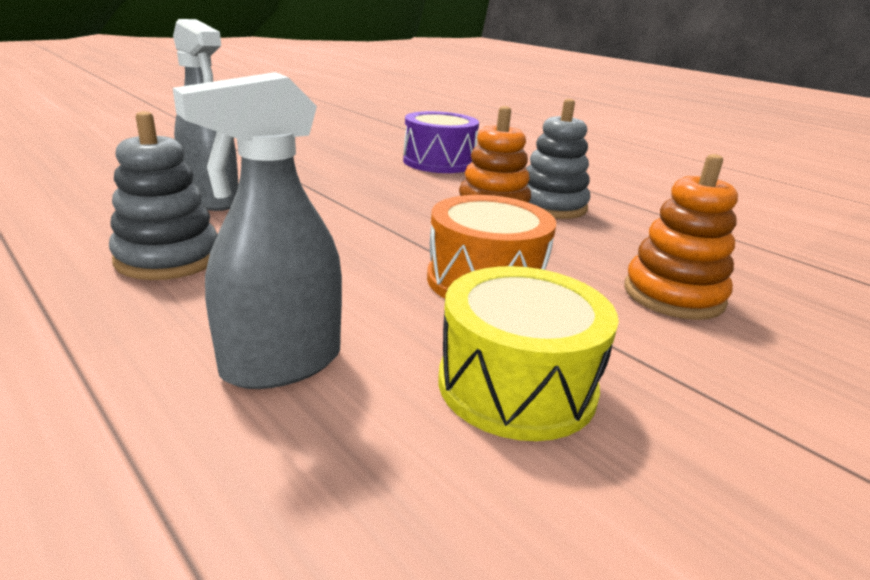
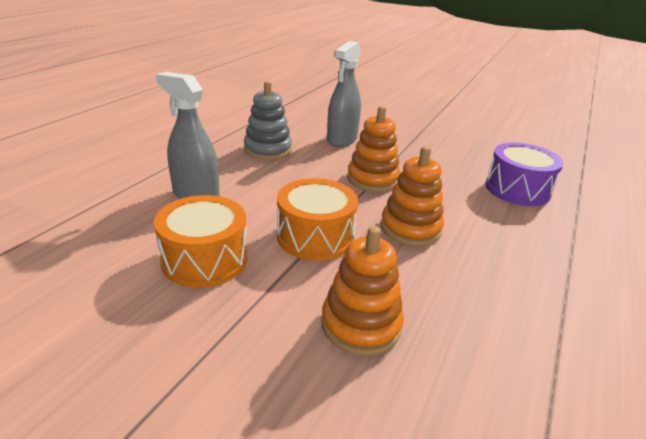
camera: 70 degrees right, 5 degrees up
(357, 212) = (372, 179): none -> orange stacking toy
(516, 385) = (204, 259): yellow drum -> orange drum
(551, 206) = (487, 253): grey stacking toy -> none

